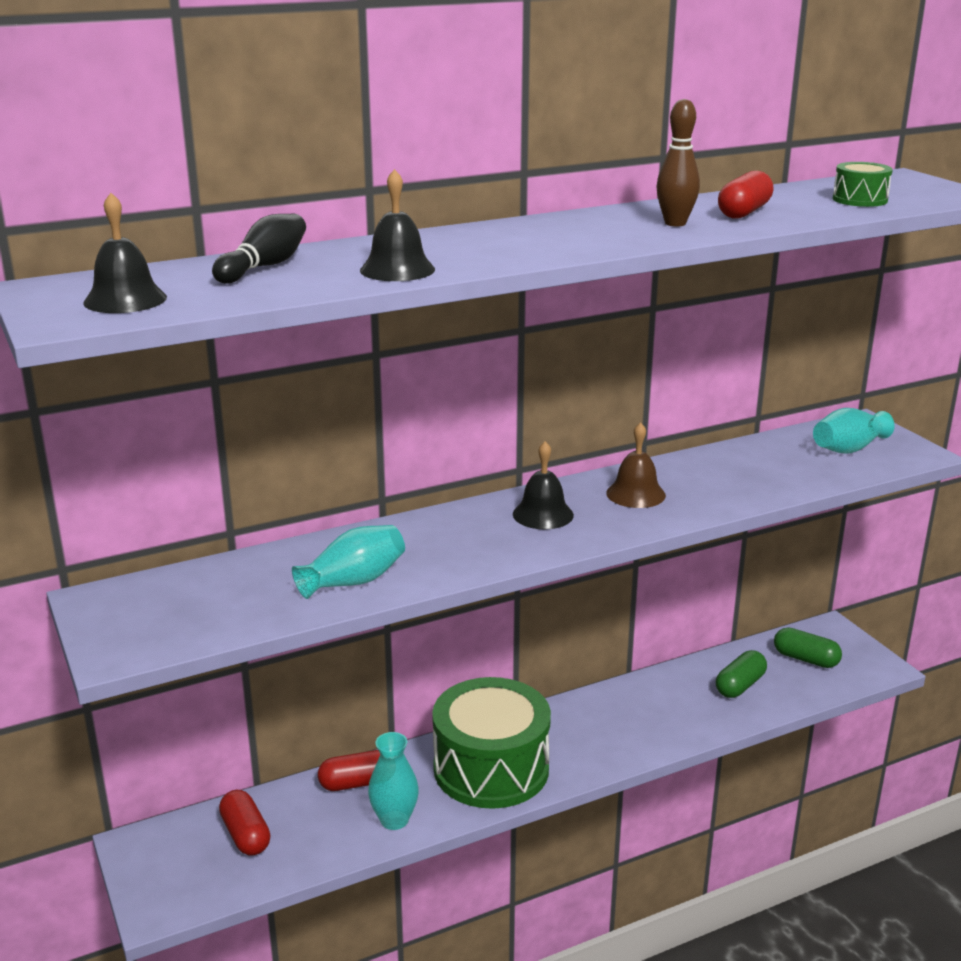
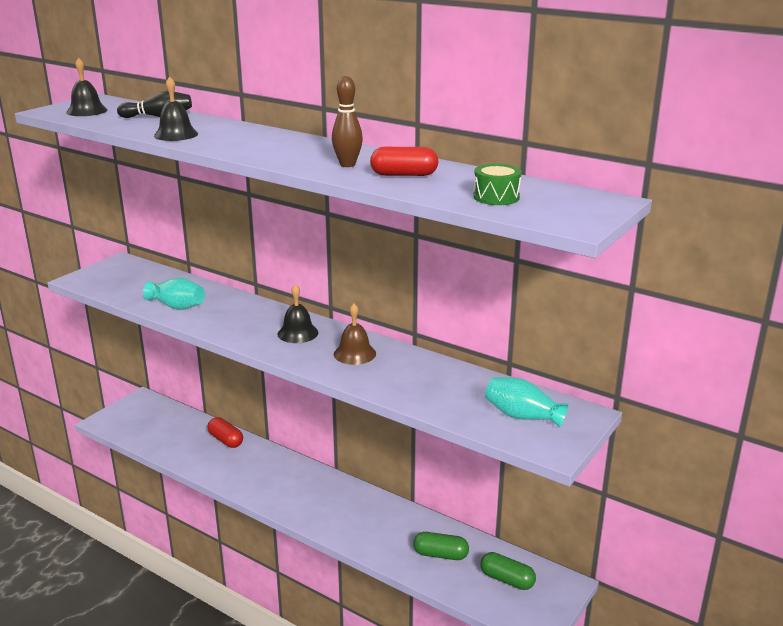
camera: 60 degrees right, 0 degrees up
(246, 835) = (165, 424): red capsule -> none
(394, 820) = (203, 462): turquoise vase -> none
(491, 768) = (269, 479): green drum -> none
(805, 659) = (507, 580): green capsule -> green capsule turned 60 degrees counterclockwise

